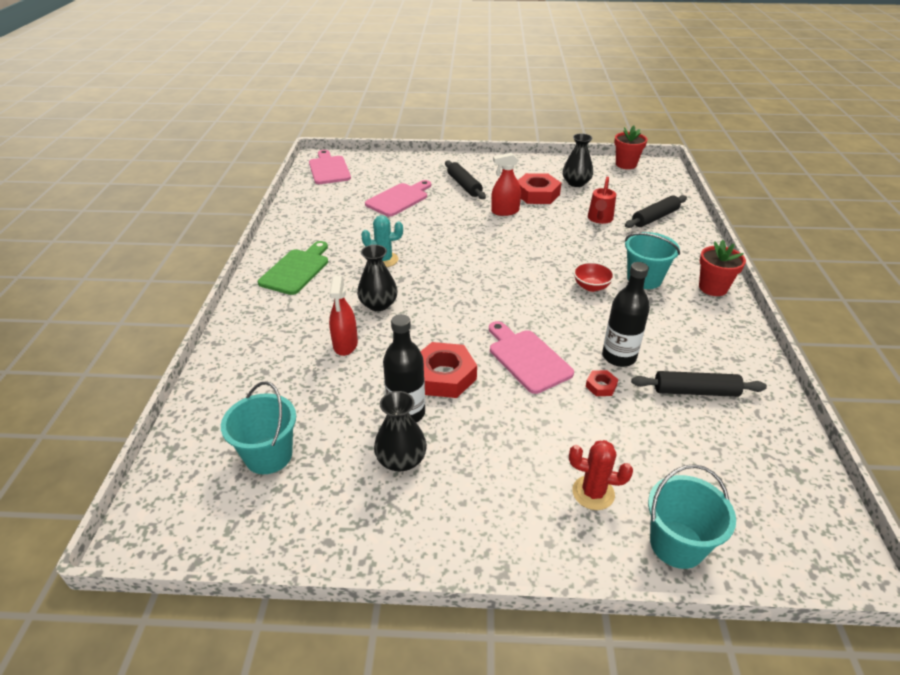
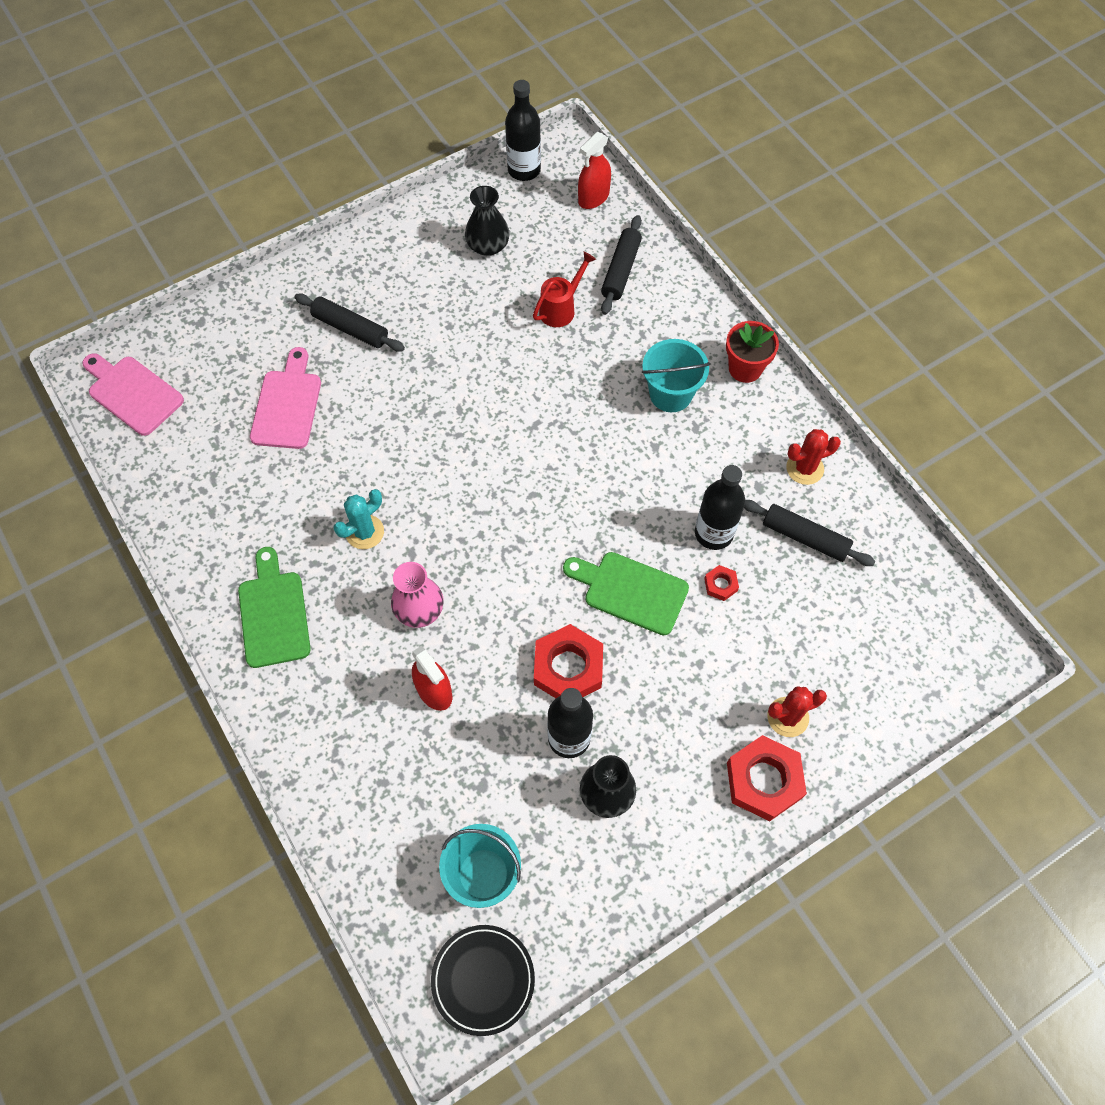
camera: 35 degrees left, 25 degrees up
(197, 519) = (483, 979): none -> black plate
(378, 304) = (419, 609): black vase -> pink vase
(505, 211) = (441, 355): red spray bottle -> red spray bottle (593, 197)
(527, 358) = (630, 591): pink cutting board -> green cutting board
(537, 194) = (455, 297): red nut -> red nut (763, 780)
(591, 287) = (625, 440): red bowl -> none
(599, 219) = (561, 308): red watering can -> red watering can turned 120 degrees counterclockwise
(626, 164) = (524, 170): red flower pot -> black bottle
(677, 544) = (877, 725): turquoise bucket -> none
(695, 391) = (805, 537): black rolling pin -> black rolling pin turned 60 degrees clockwise
(724, 354) = (805, 468): none -> red cactus

